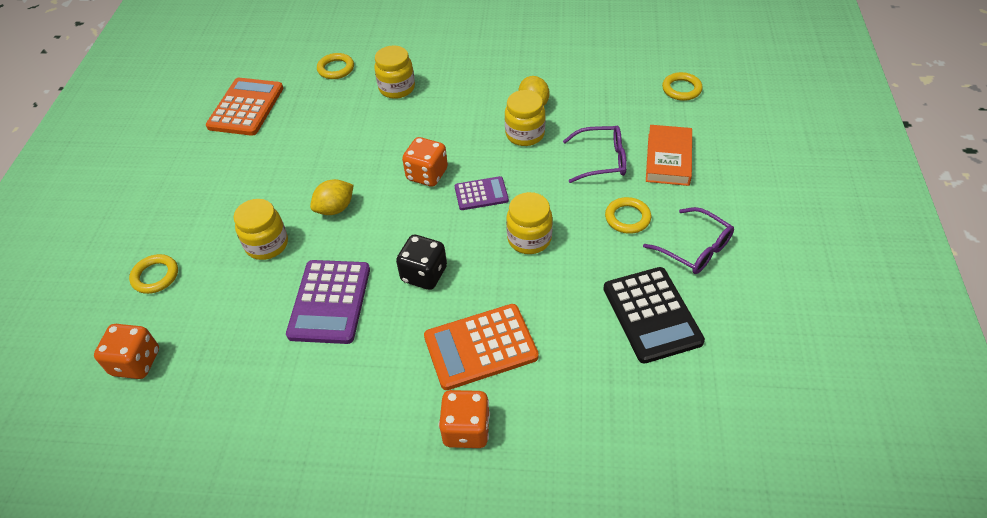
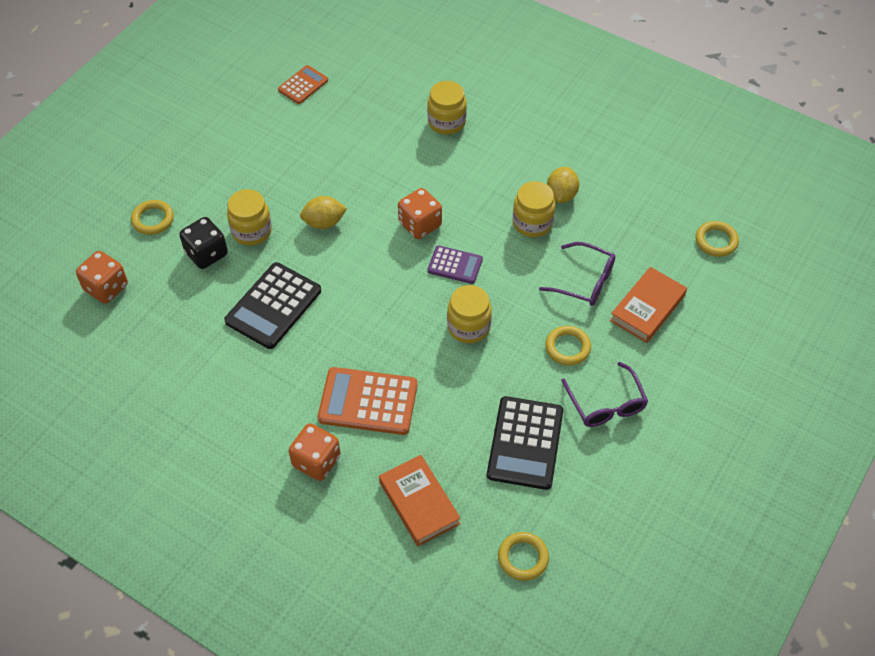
camera: 25 degrees right, 5 degrees up
(246, 107) = (303, 85): orange calculator -> orange calculator, size x0.58
(329, 302) = (273, 306): purple calculator -> black calculator
(336, 69) = (403, 76): yellow ring -> yellow ring (523, 558)
(424, 274) = (361, 317): black dice -> black dice (206, 254)
(595, 419) = (419, 503): none -> orange book

